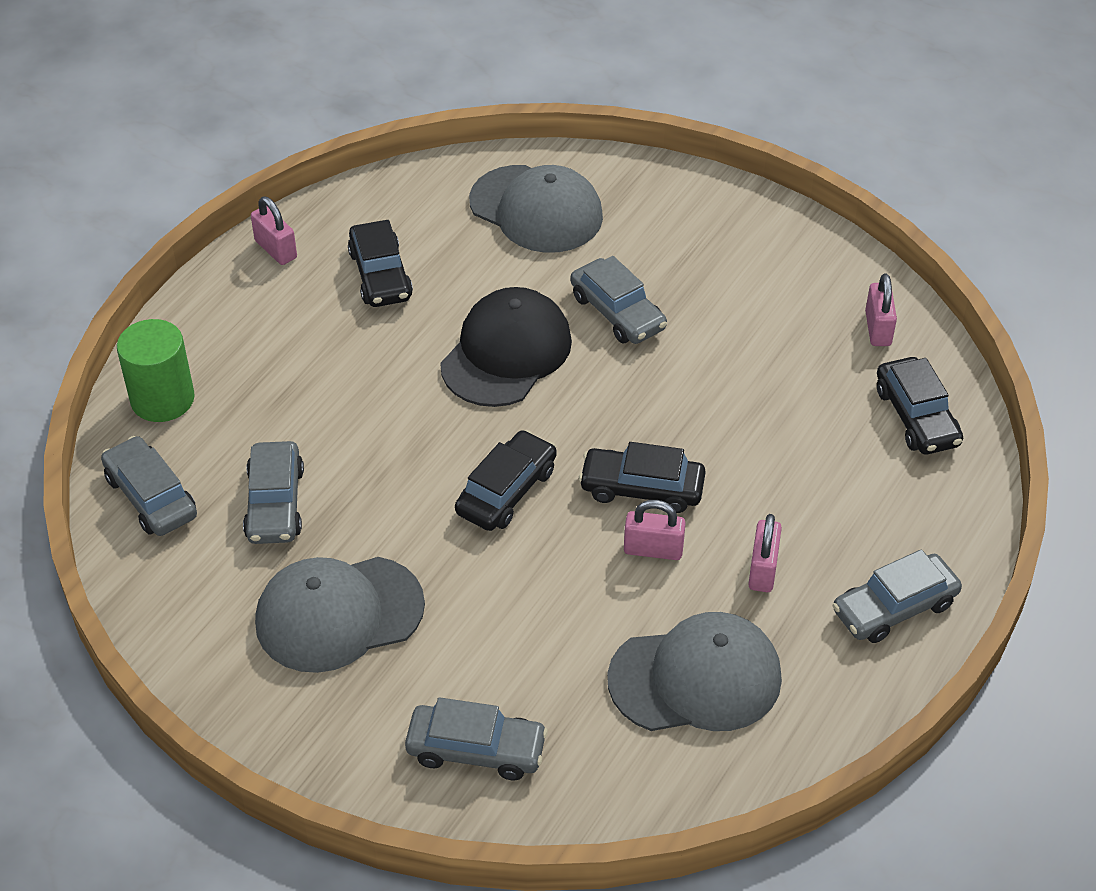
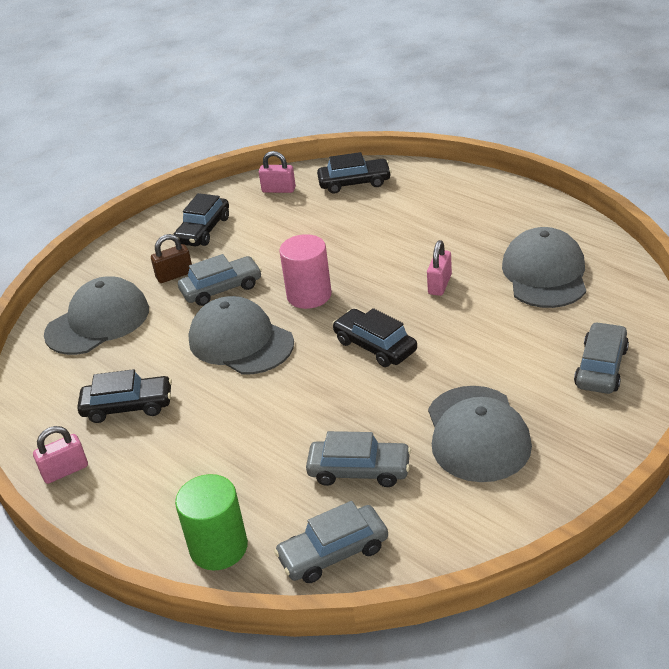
camera: 75 degrees left, 10 degrees down
(506, 353) = (240, 341): black cap -> grey cap
(612, 406) = (309, 295): none -> pink cylinder
(642, 259) = (174, 275): none -> brown padlock
(642, 488) = (386, 286): black car -> black car (203, 230)
(762, 570) = (463, 244): pink padlock -> none
(894, 607) = (497, 201): grey car -> none

